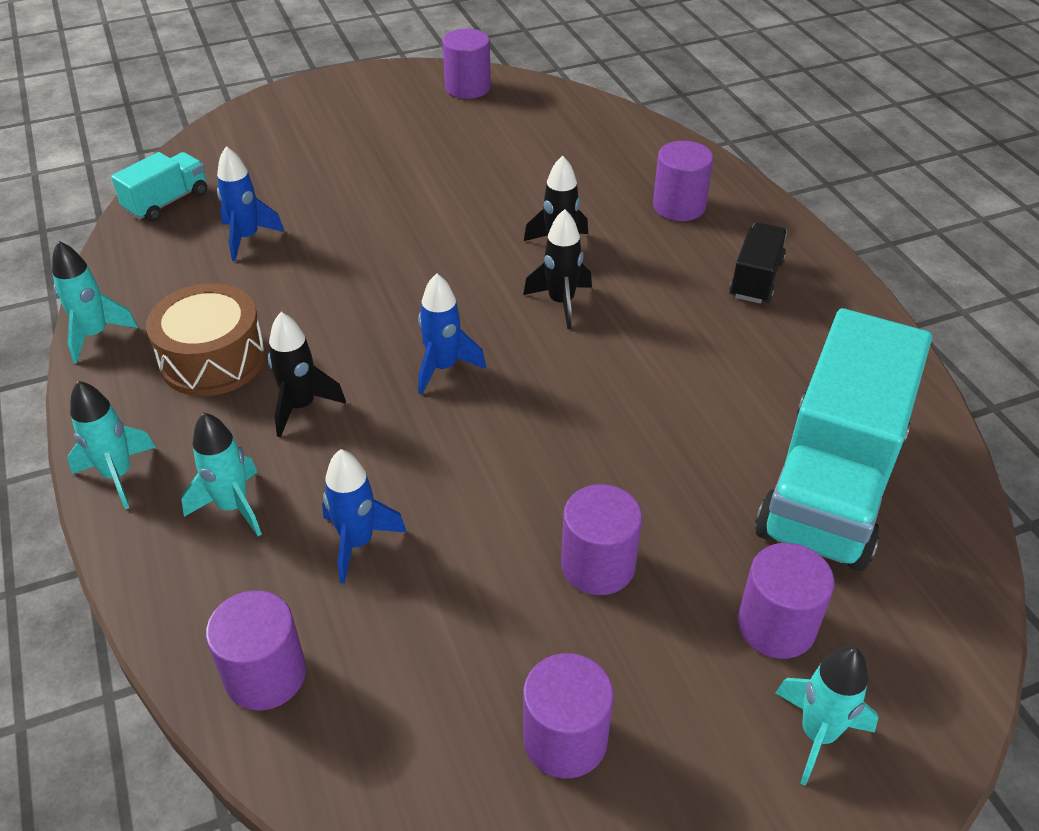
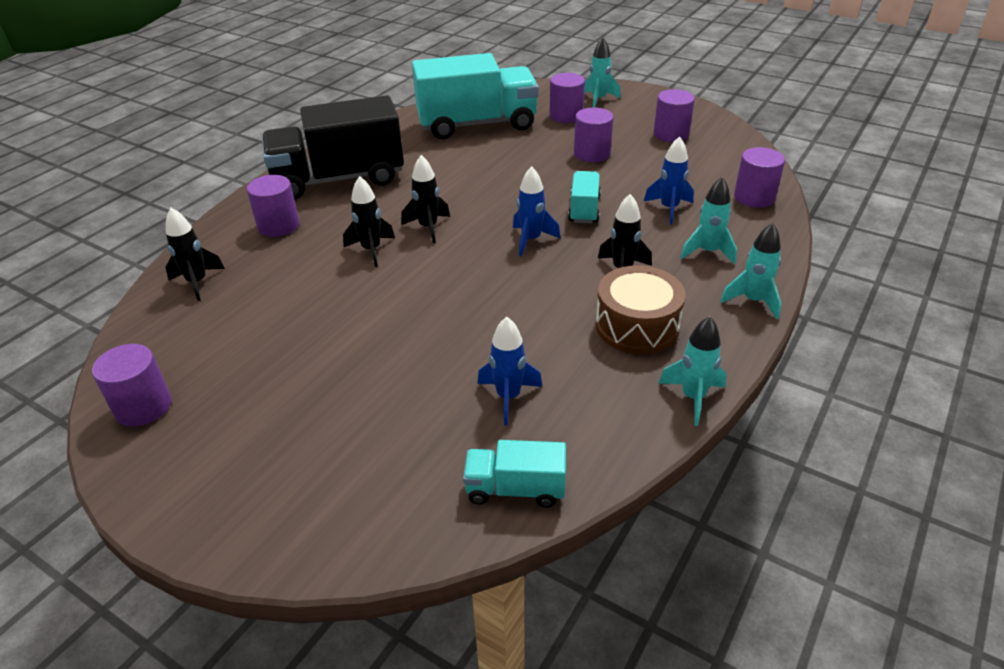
camera: 125 degrees left, 5 degrees down
(454, 453) = (584, 209): none -> turquoise truck
(616, 139) = (197, 282): none -> black rocket
(756, 279) = (339, 179): black truck -> black truck, size x2.14

